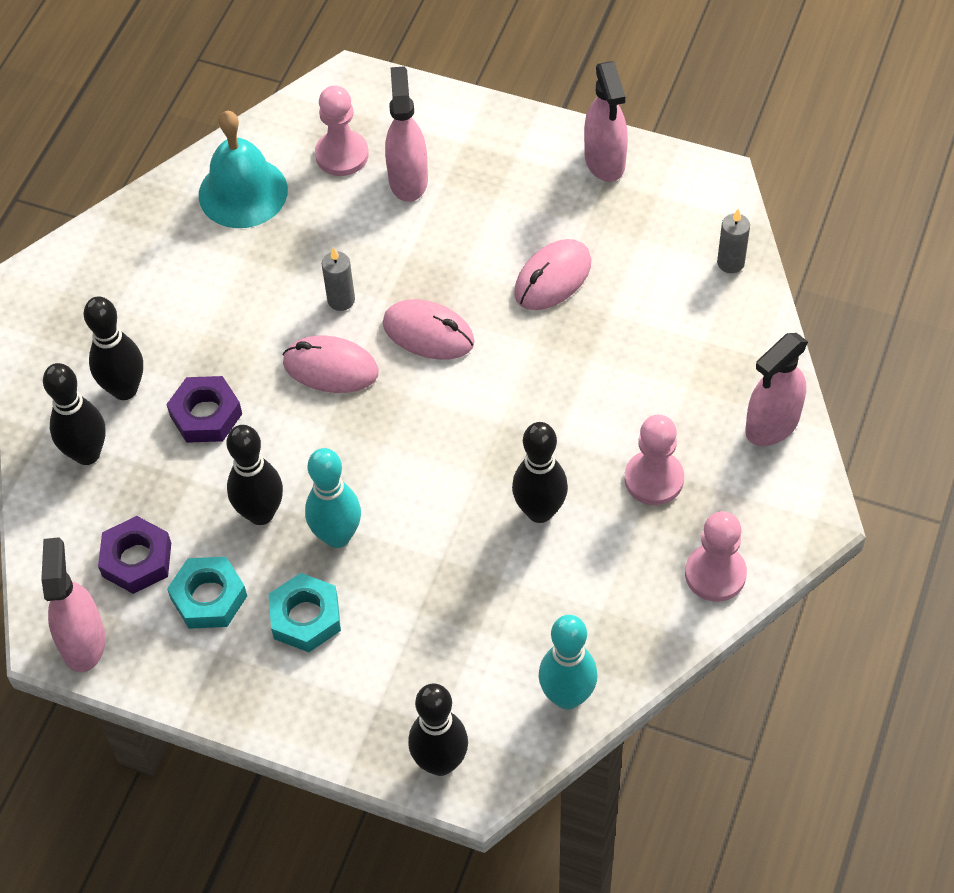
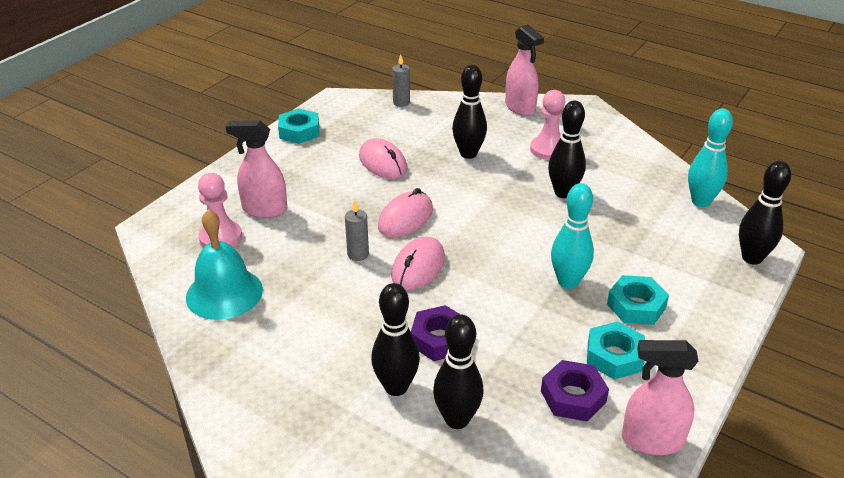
camera: 80 degrees left, 20 degrees down
(261, 513) = (541, 318): black bowling pin -> black bowling pin (468, 154)
(605, 161) = (299, 131): pink spray bottle -> turquoise nut
(715, 574) = (618, 140): pink pawn -> none

